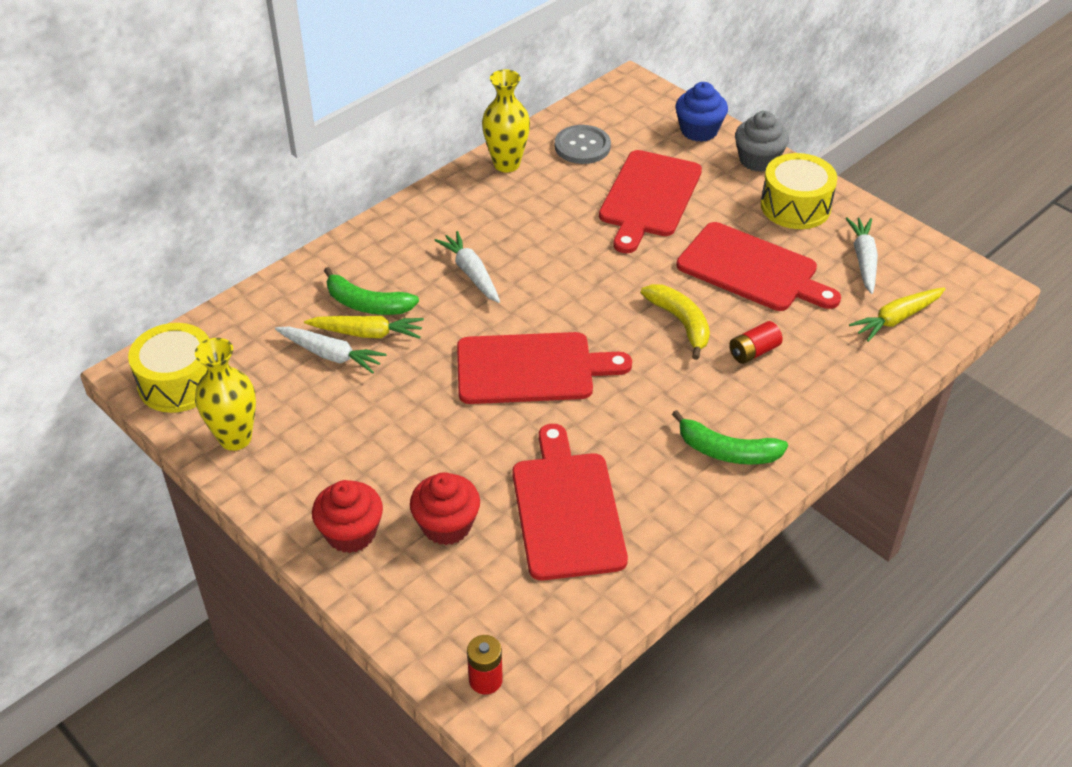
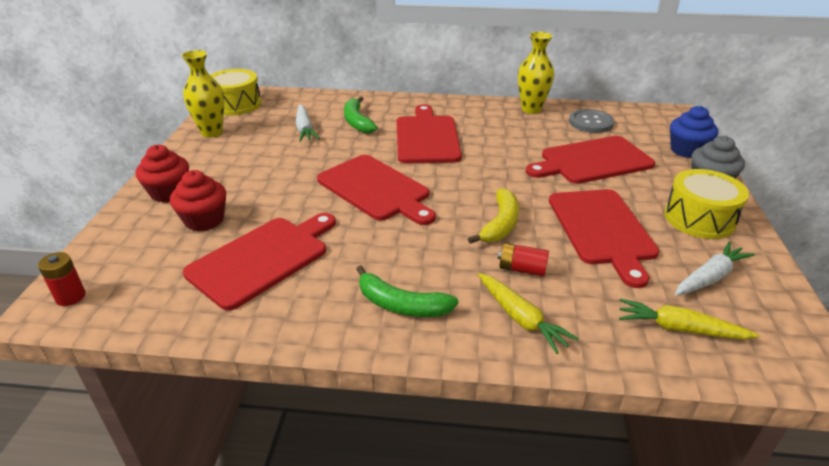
camera: 50 degrees right, 10 degrees down
(367, 333) = (334, 131): yellow carrot -> yellow carrot (520, 318)
(471, 273) = (427, 137): white carrot -> red cutting board
(727, 451) = (401, 305): green banana -> green banana turned 45 degrees counterclockwise

